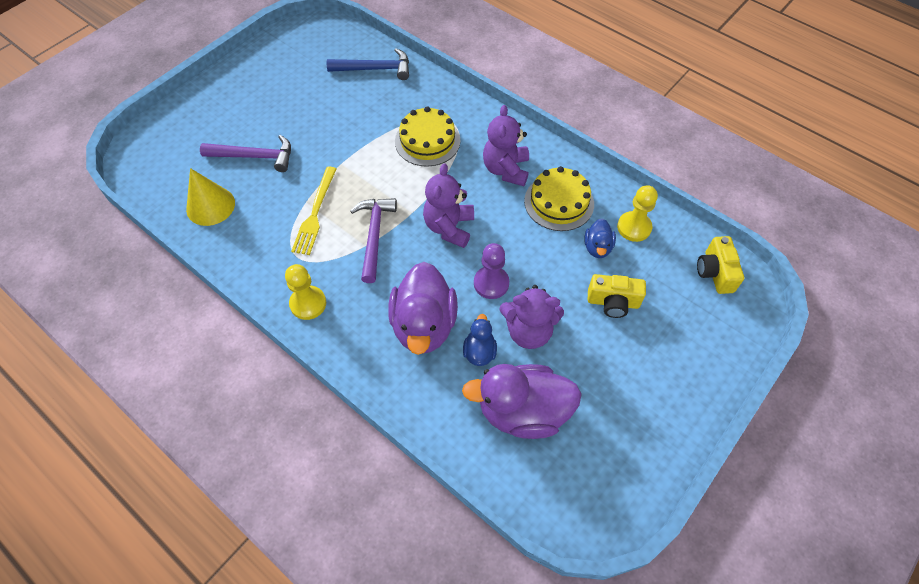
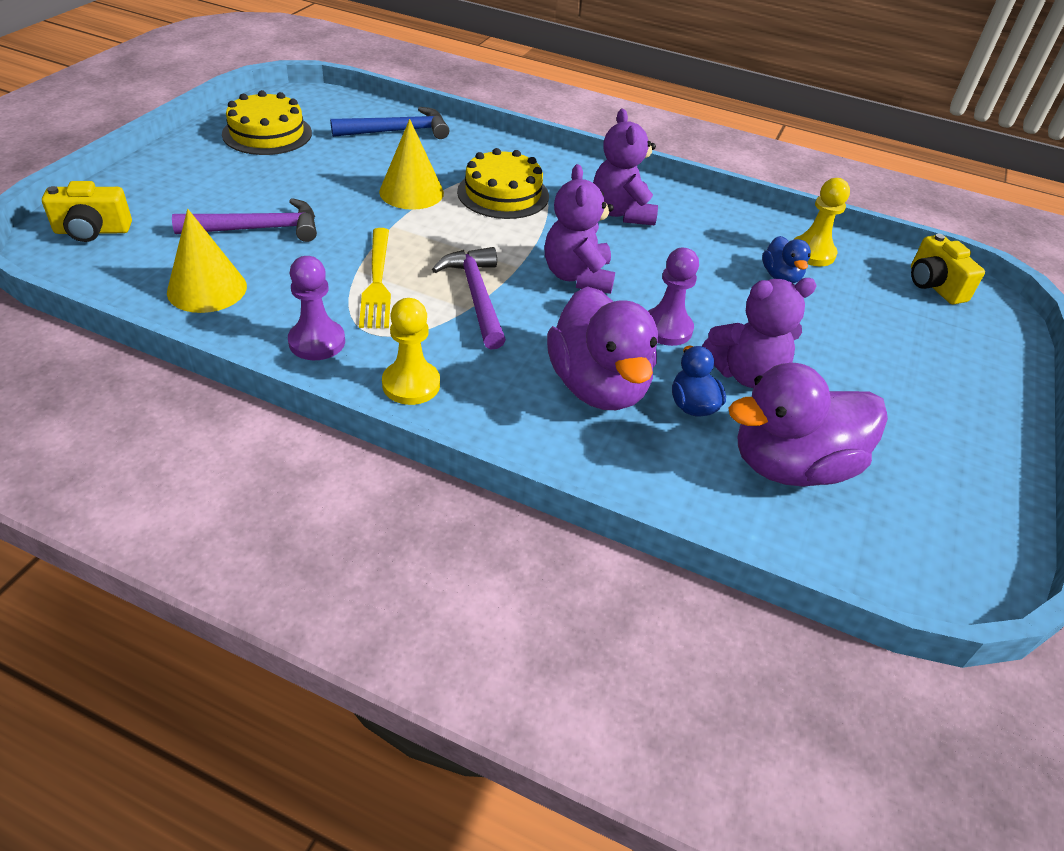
camera: 20 degrees left, 15 degrees down
(263, 260) = (317, 342): none -> purple pawn
(364, 132) = (411, 192): none -> yellow cone
(559, 202) = (706, 238): yellow cake -> yellow cake (267, 133)
(613, 302) = (834, 329): yellow camera -> yellow camera (92, 231)

